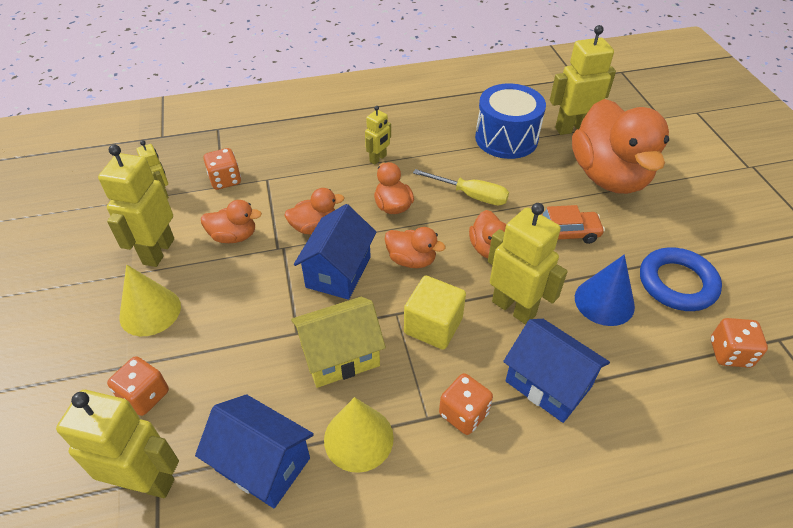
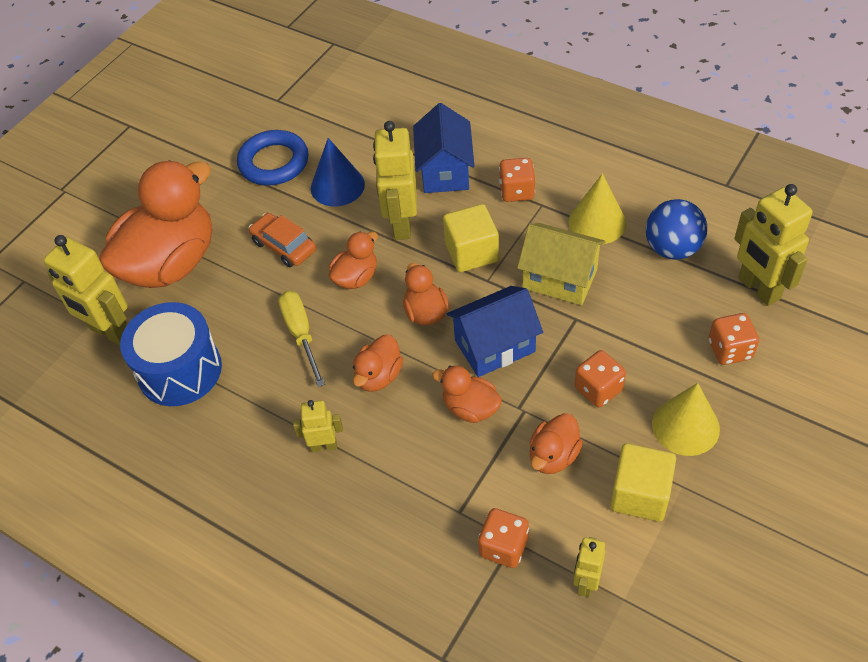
camera: 130 degrees left, 5 degrees up
(158, 251) = (640, 494): yellow robot -> yellow cube
(234, 236) = (553, 456): orange duck -> orange duck turned 105 degrees counterclockwise
(263, 464) = (672, 249): blue house -> blue ball
(730, 353) = (316, 113): orange dice -> orange dice (598, 389)

